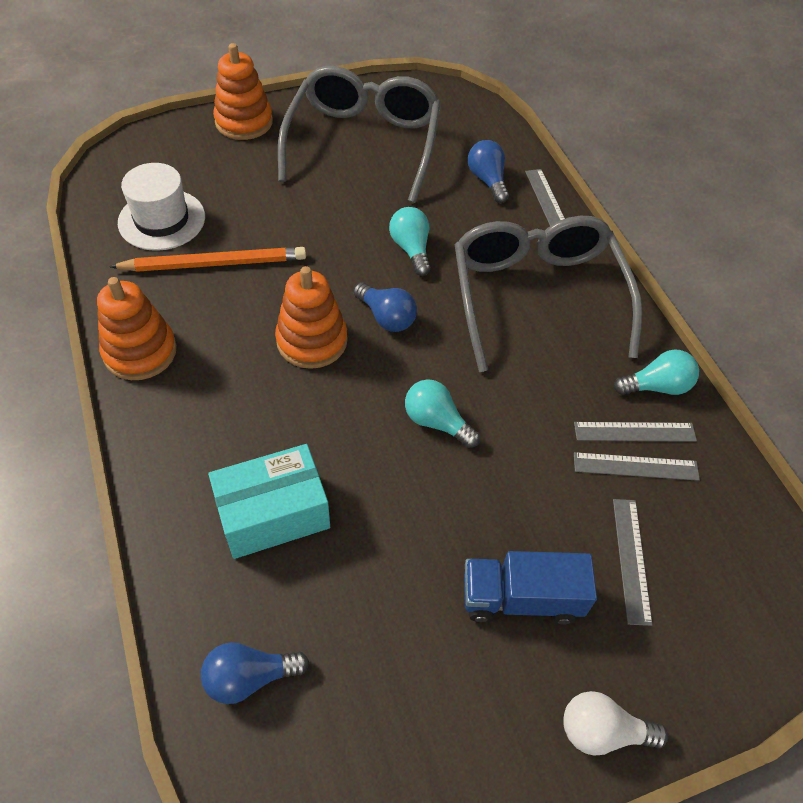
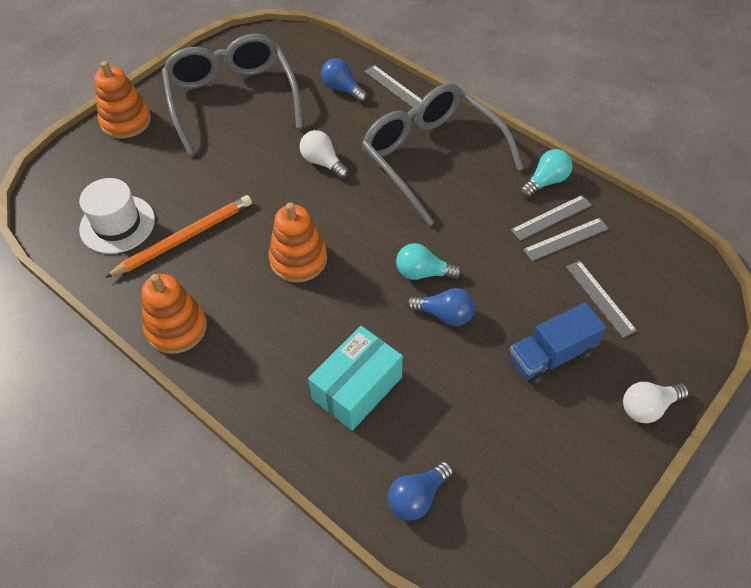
camera: 25 degrees left, 0 degrees up
(386, 317) = (339, 218): blue light bulb -> blue light bulb (444, 315)
(411, 249) = (323, 162): turquoise light bulb -> white light bulb

